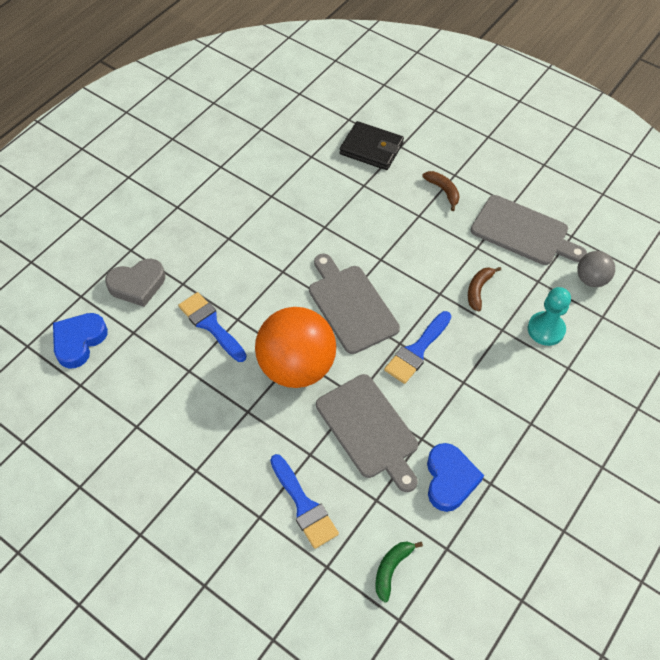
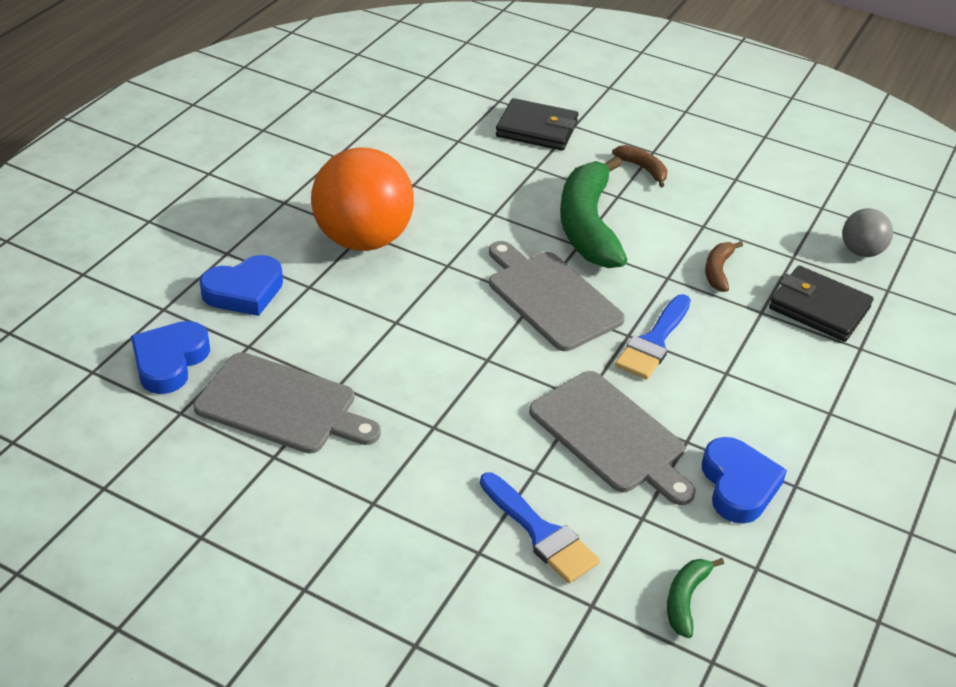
camera: 10 degrees left, 15 degrees down
(137, 285) = (244, 291): grey heart -> blue heart
(211, 325) = (359, 330): blue brush -> none
(297, 367) = (492, 371): orange ball -> orange ball (363, 239)
(391, 242) = (588, 225): none -> green banana
(523, 232) = (759, 207): grey cutting board -> grey cutting board (282, 405)
(546, 329) = (819, 308): turquoise pawn -> black wallet

